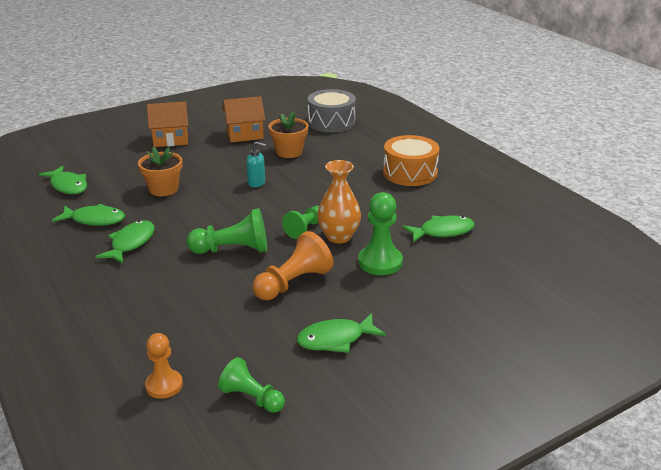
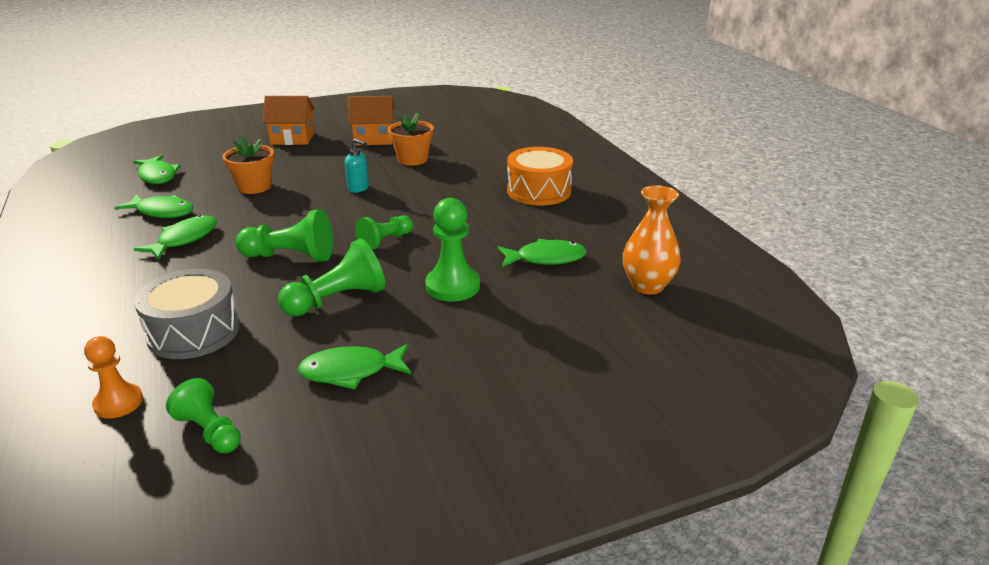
camera: 10 degrees right, 0 degrees up
(293, 283) = (337, 300): orange pawn -> green pawn
(331, 122) = (476, 133): grey drum -> grey drum (194, 332)
(338, 237) = (419, 253): orange vase -> orange vase (647, 286)

